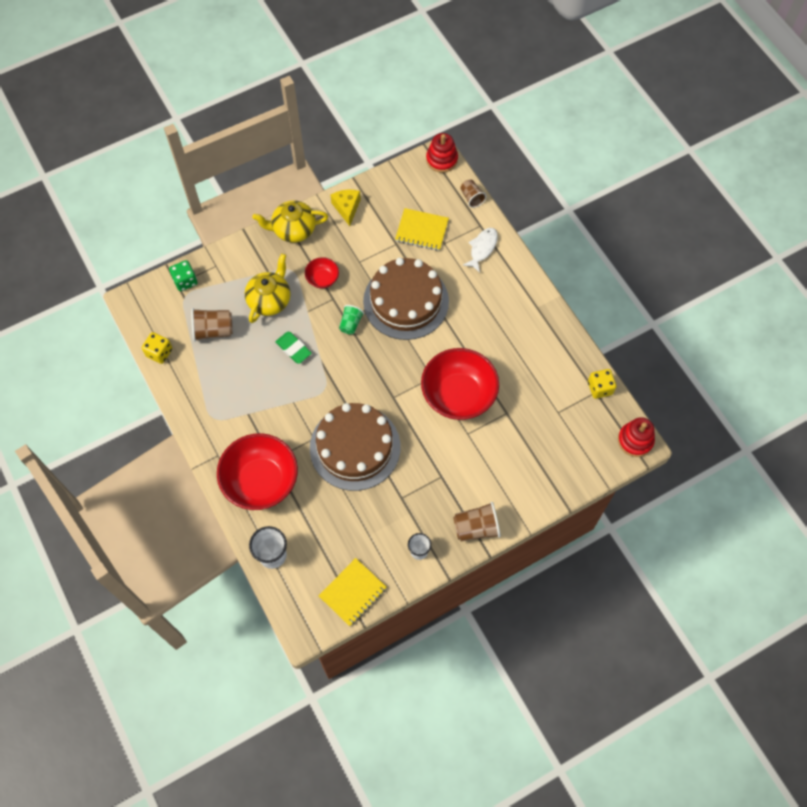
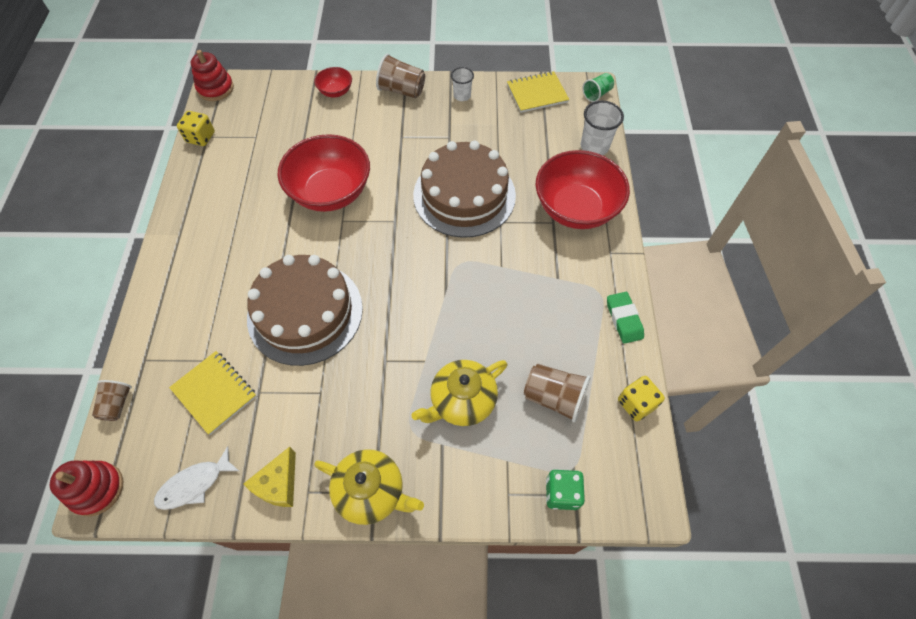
camera: 150 degrees left, 5 degrees down
(293, 349) = (468, 323): green eraser -> green eraser (623, 319)
(322, 279) = (380, 394): red bowl -> red bowl (336, 91)
(351, 324) = (384, 319): green cup -> green cup (596, 94)
(482, 248) = (169, 329): white fish -> white fish (194, 484)

